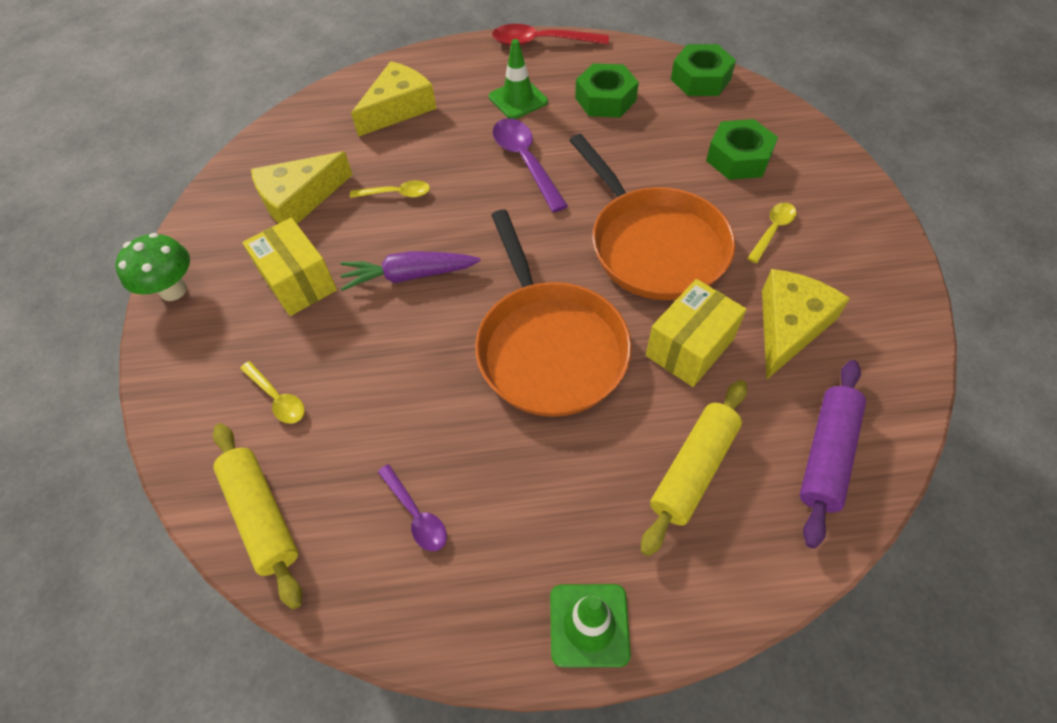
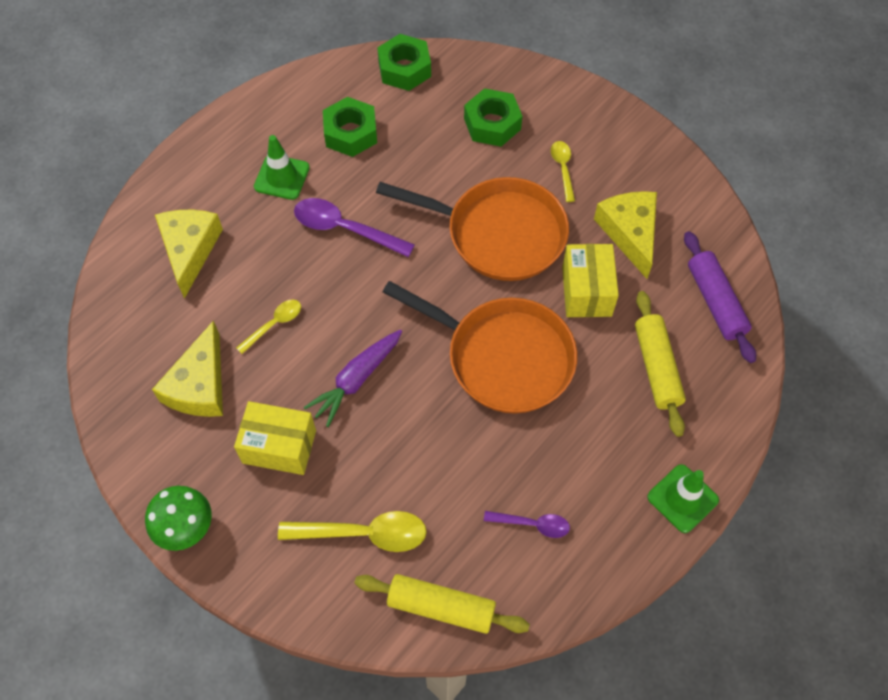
camera: 45 degrees left, 5 degrees up
(277, 398) = (363, 533): yellow spoon -> yellow spoon, size x1.71
(542, 42) = (245, 109): red spoon -> none

